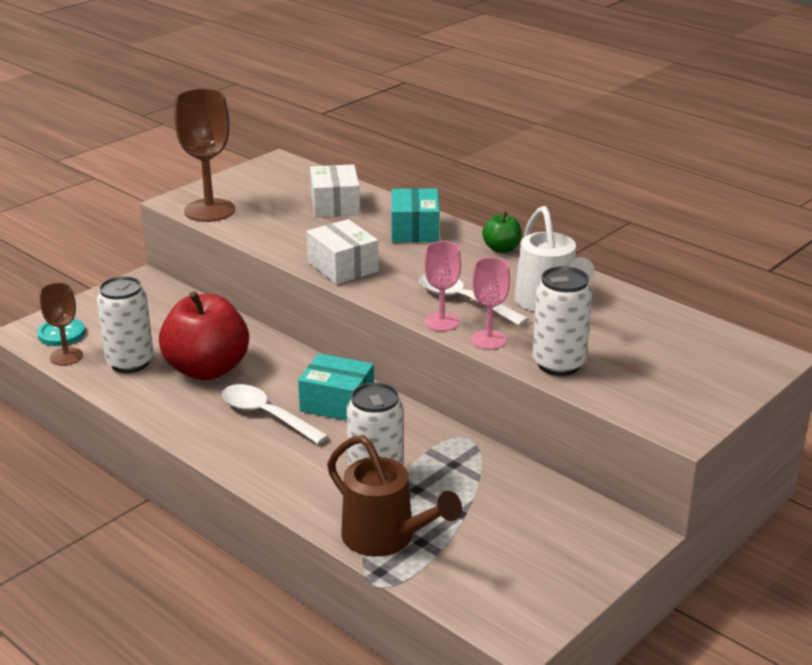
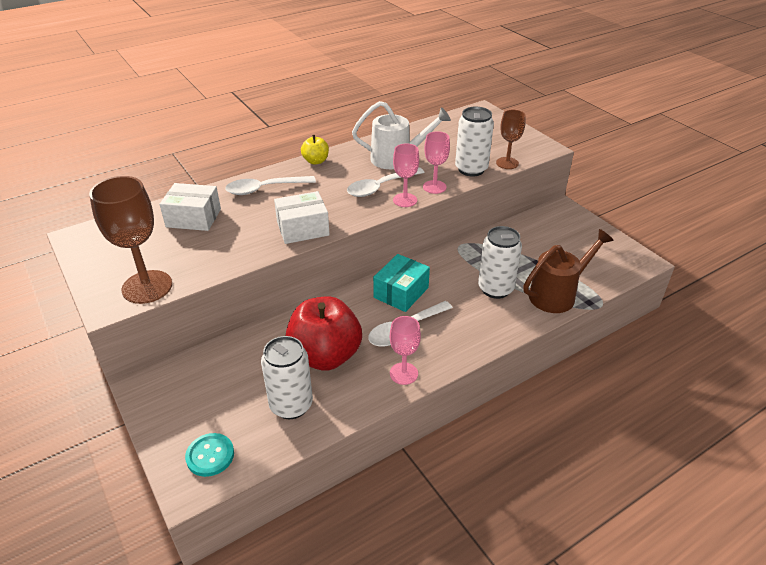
camera: 75 degrees left, 10 degrees up
(66, 356) = (257, 453): brown goblet -> brown goblet (507, 163)
(190, 425) = (403, 373): none -> pink goblet
(415, 230) = (264, 189): turquoise box -> white spoon
(501, 249) = (316, 161): green apple -> yellow apple

